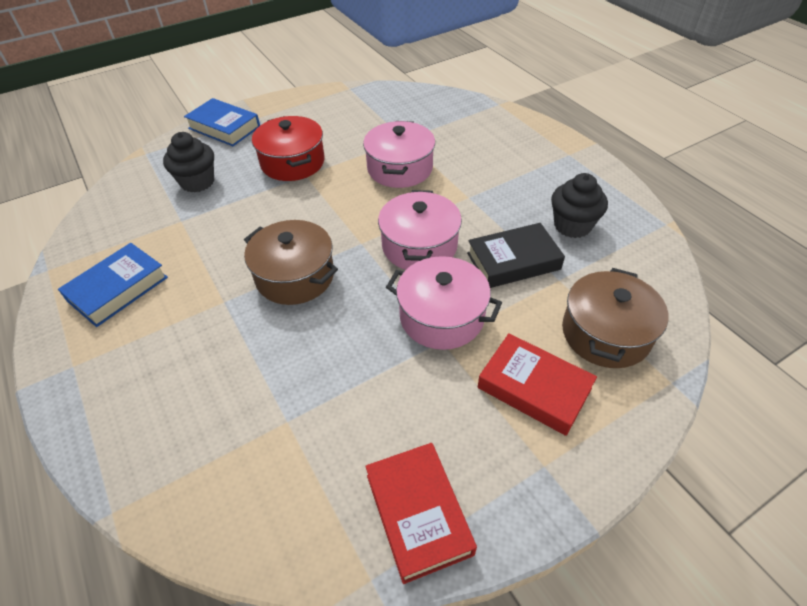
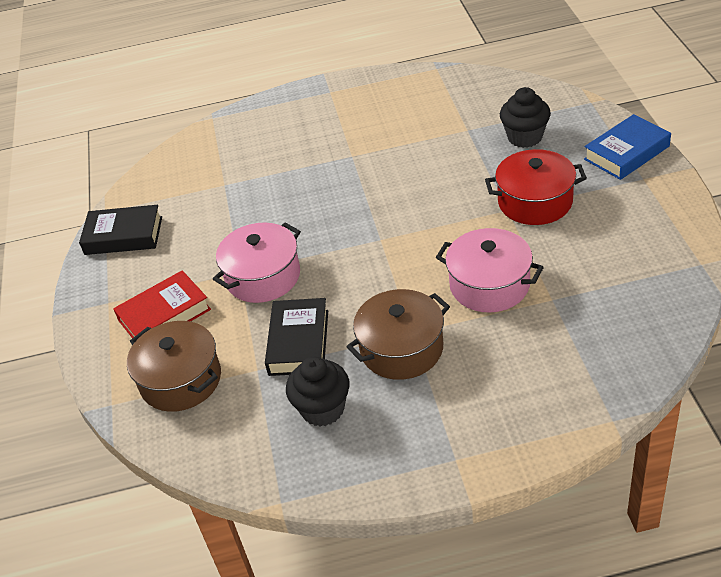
camera: 115 degrees right, 5 degrees down
(118, 289) = (395, 103): blue book -> none
(295, 276) = (359, 195): brown pot -> brown pot (401, 349)
(418, 513) = (123, 235): red book -> black book
(419, 246) = (355, 278): pink pot -> none

